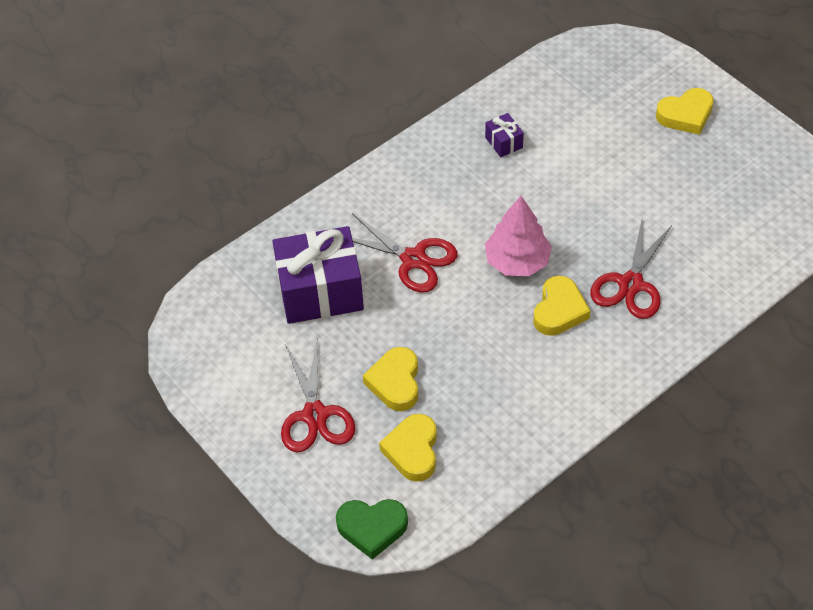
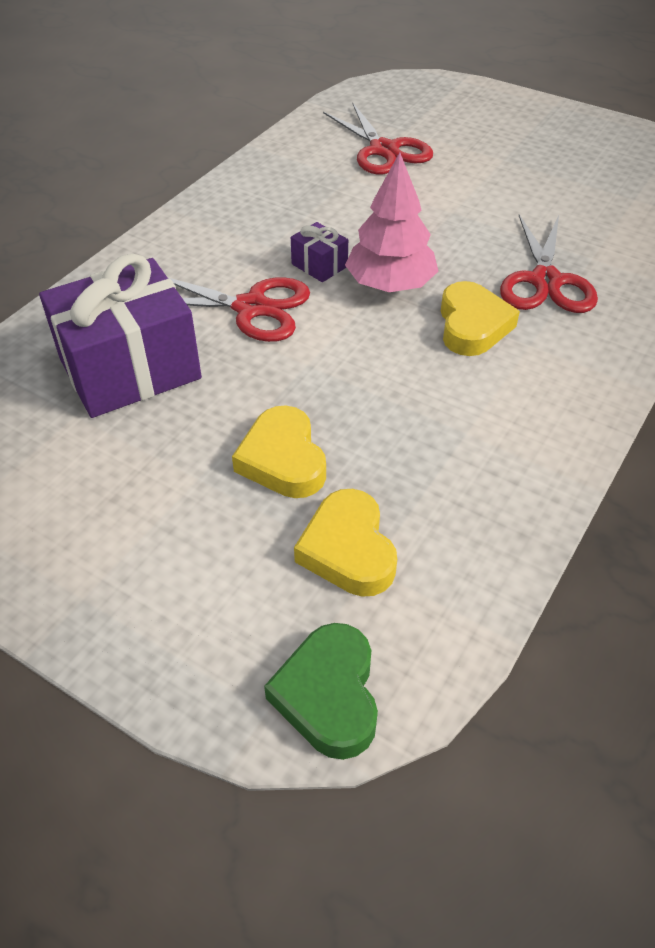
camera: 20 degrees left, 5 degrees down
(315, 415) = (170, 535): red scissors -> red scissors (384, 150)
(372, 528) = (328, 695): green heart -> green heart turned 105 degrees clockwise
(504, 142) = (317, 177): purple gift -> purple gift (319, 265)
(685, 115) = (509, 124): yellow heart -> none

